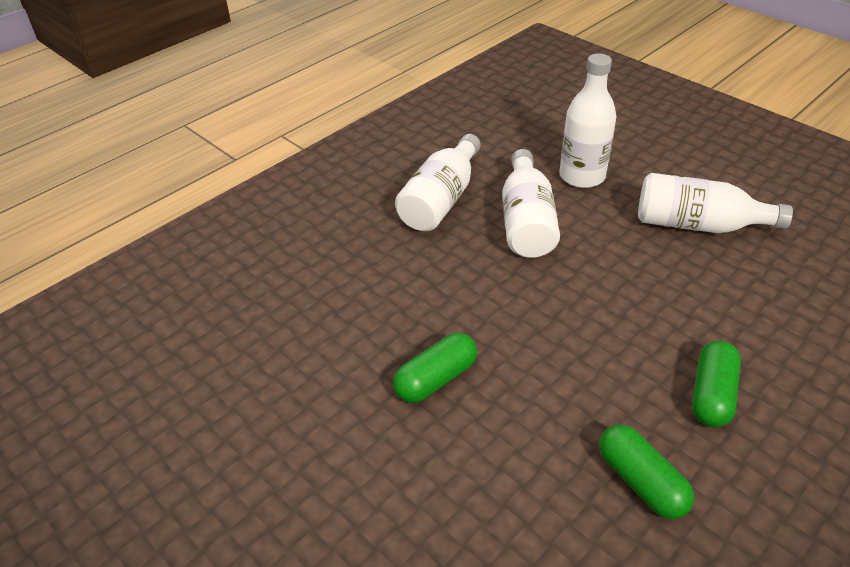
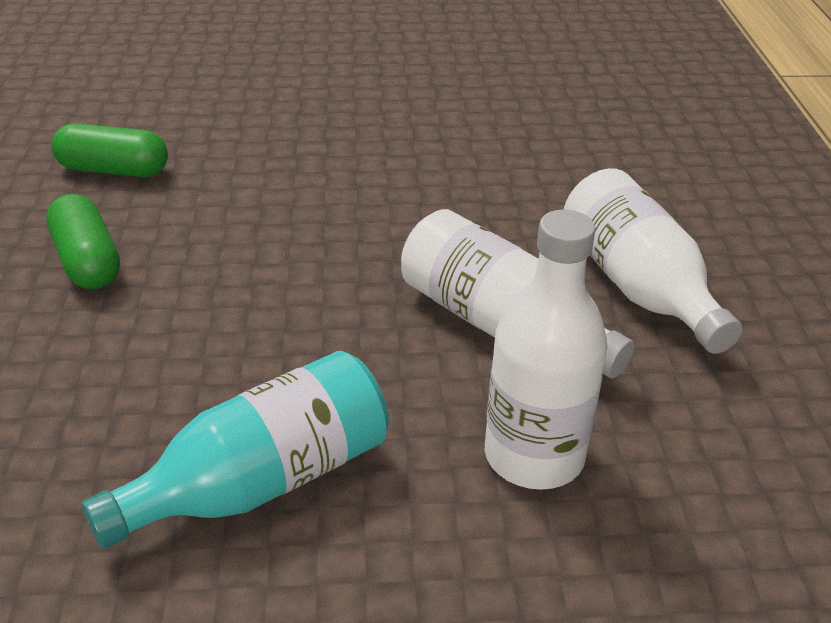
camera: 130 degrees right, 5 degrees down
(435, 379) = (365, 143): green capsule -> none
(698, 225) = (261, 482): white bottle -> turquoise bottle

